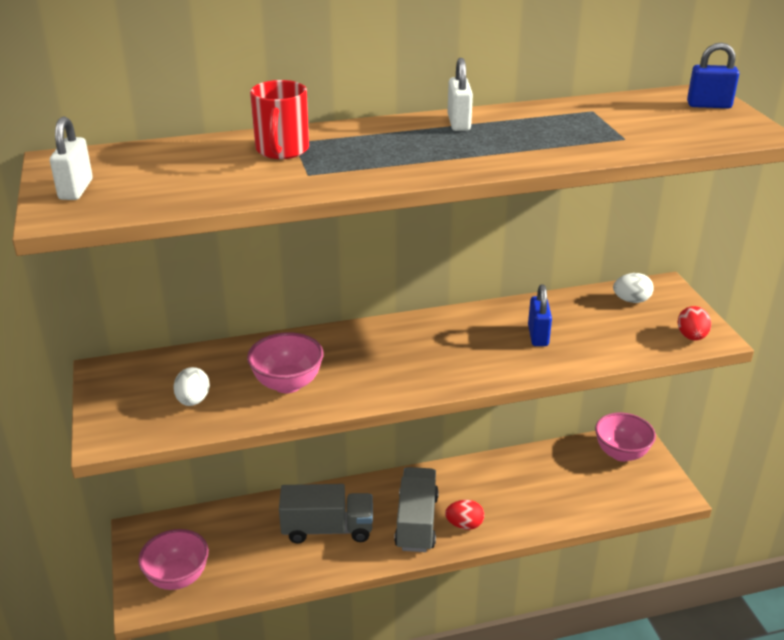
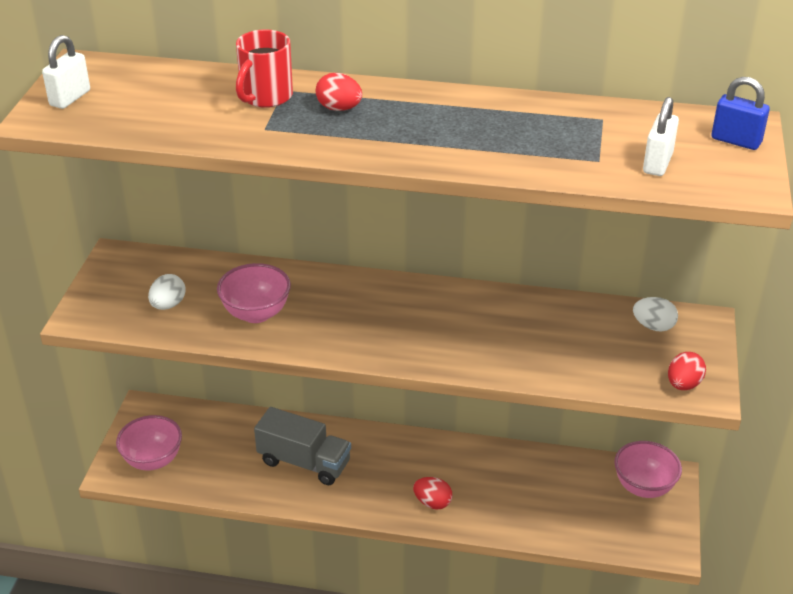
camera: 25 degrees right, 5 degrees up
(362, 146) = (339, 108): none -> red egg
(416, 522) = (389, 484): grey truck -> none
(458, 123) = (453, 103): white padlock -> white padlock (657, 163)
(538, 336) = (523, 336): blue padlock -> none

